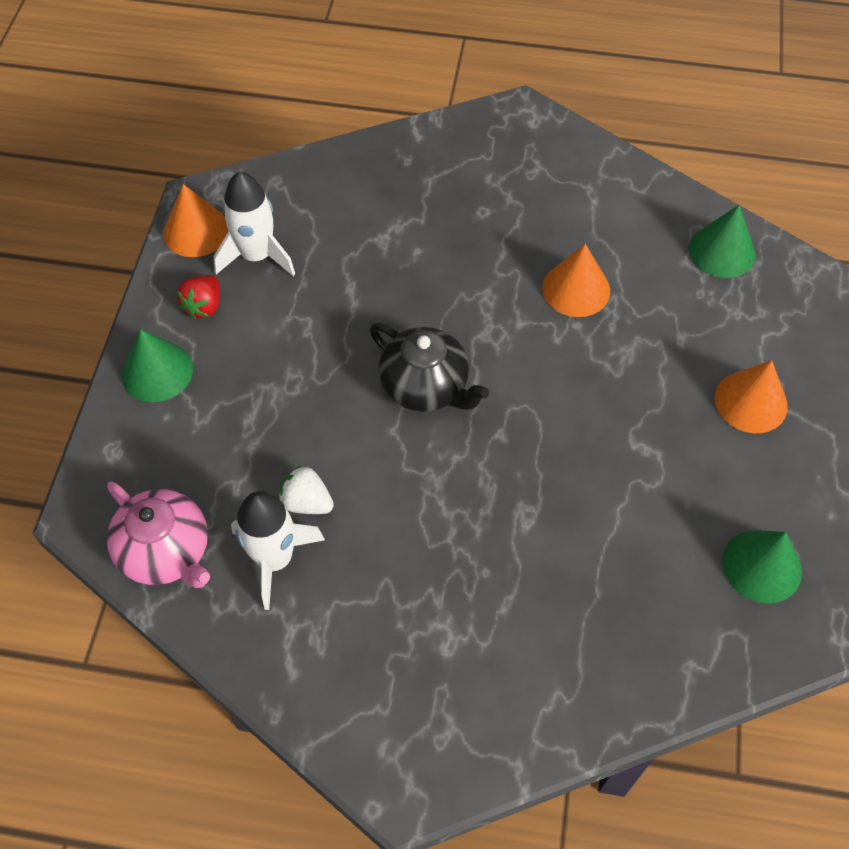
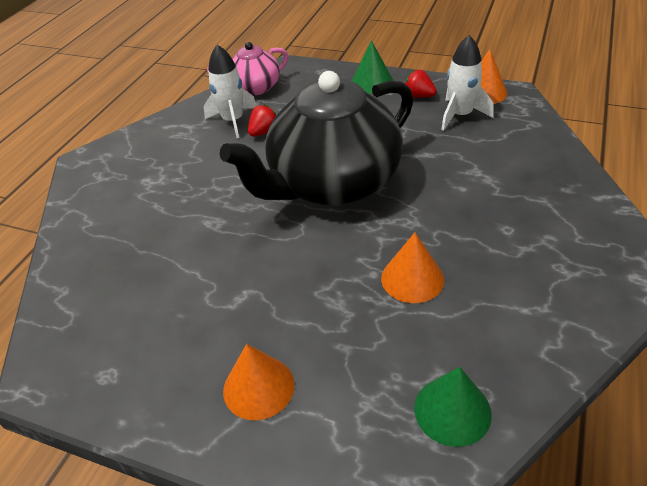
camera: 105 degrees right, 15 degrees down
(306, 502) = (264, 132): white strawberry -> red strawberry
(426, 387) = (332, 184): black teapot -> black teapot, size x2.02
(762, 566) = (106, 353): green cone -> none

